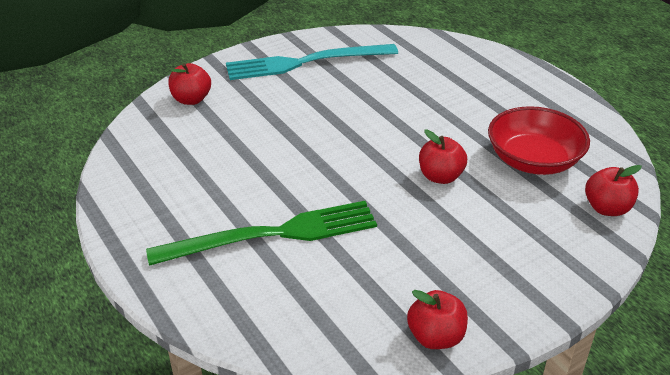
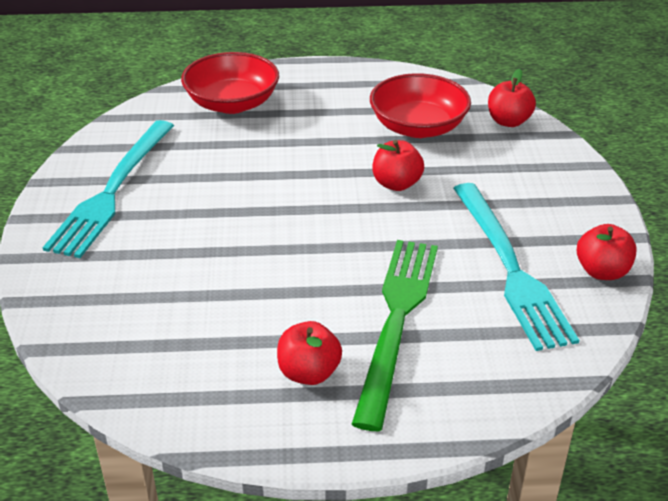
camera: 60 degrees left, 0 degrees up
(191, 99) = (86, 302): red apple -> red apple (309, 372)
(388, 276) = (510, 268): none -> turquoise fork
(456, 65) = (232, 103): none -> red bowl

